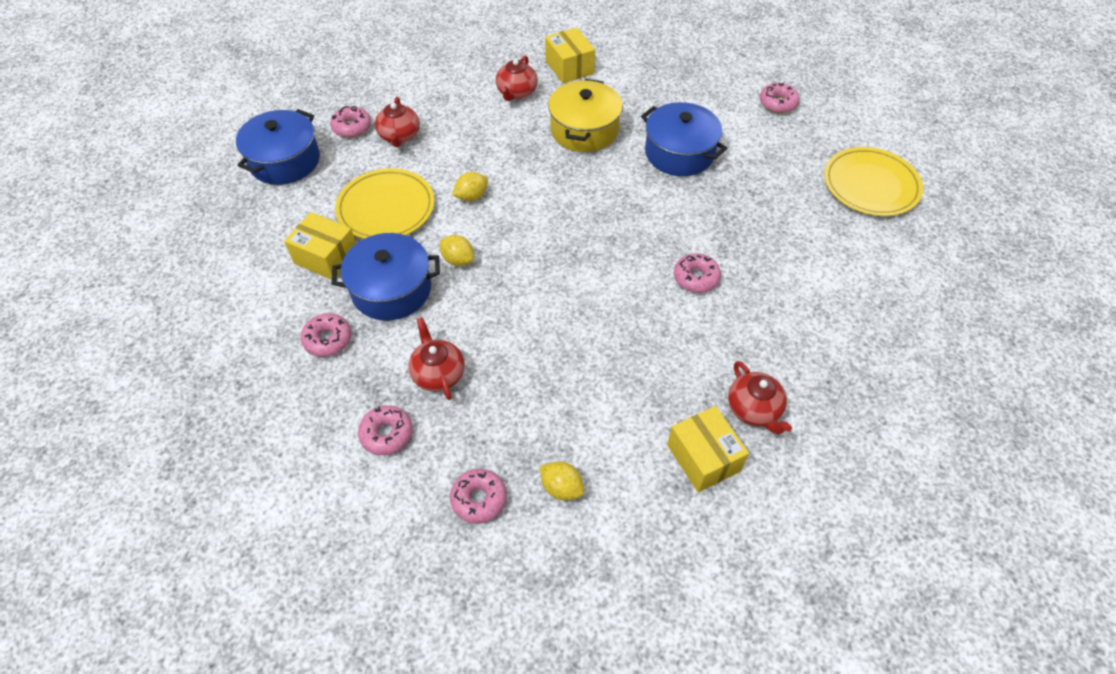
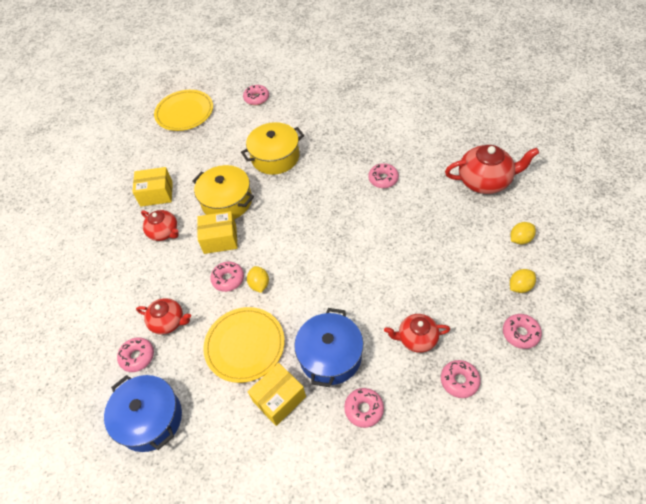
camera: 65 degrees left, 0 degrees up
(458, 260) = (318, 306): yellow lemon -> yellow lemon (520, 239)
(470, 167) = (228, 279): none -> pink donut
(679, 153) = (275, 157): blue pot -> yellow pot
(703, 458) = (512, 213): yellow box -> yellow box (220, 239)
(754, 409) = (485, 181): red teapot -> red teapot, size x1.61
(870, 185) = (343, 82): yellow plate -> yellow plate (184, 112)

